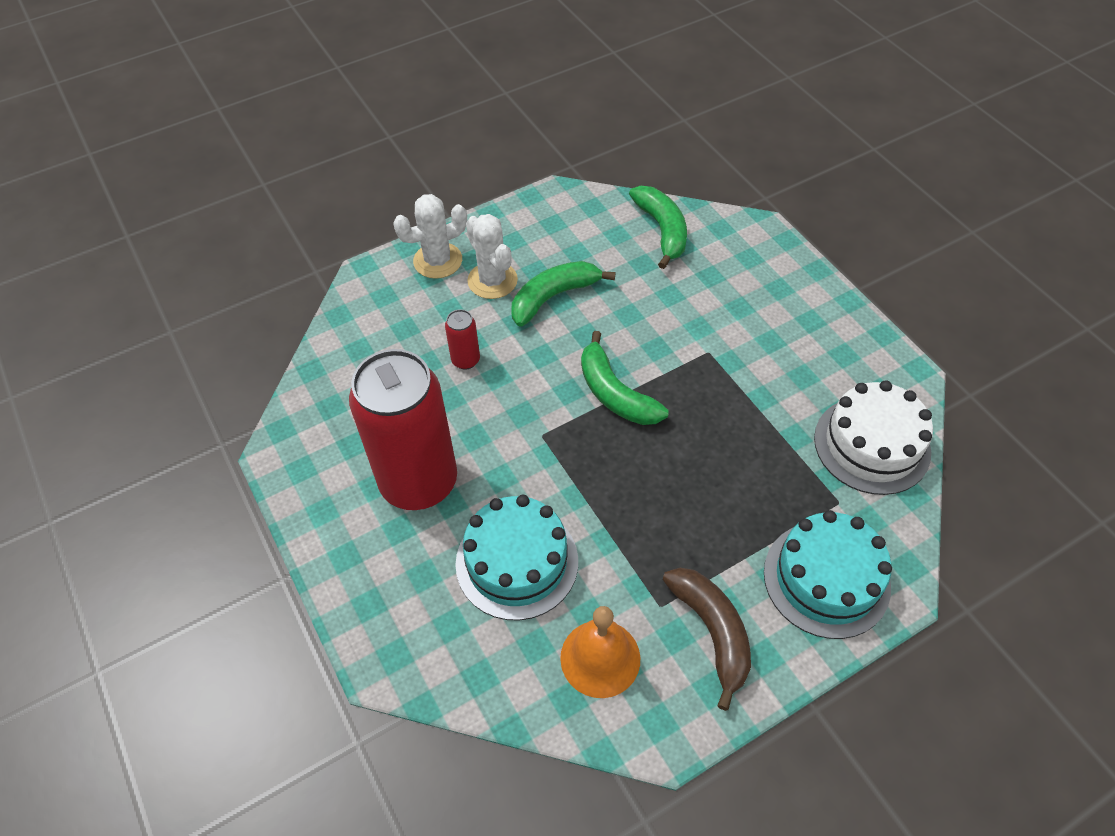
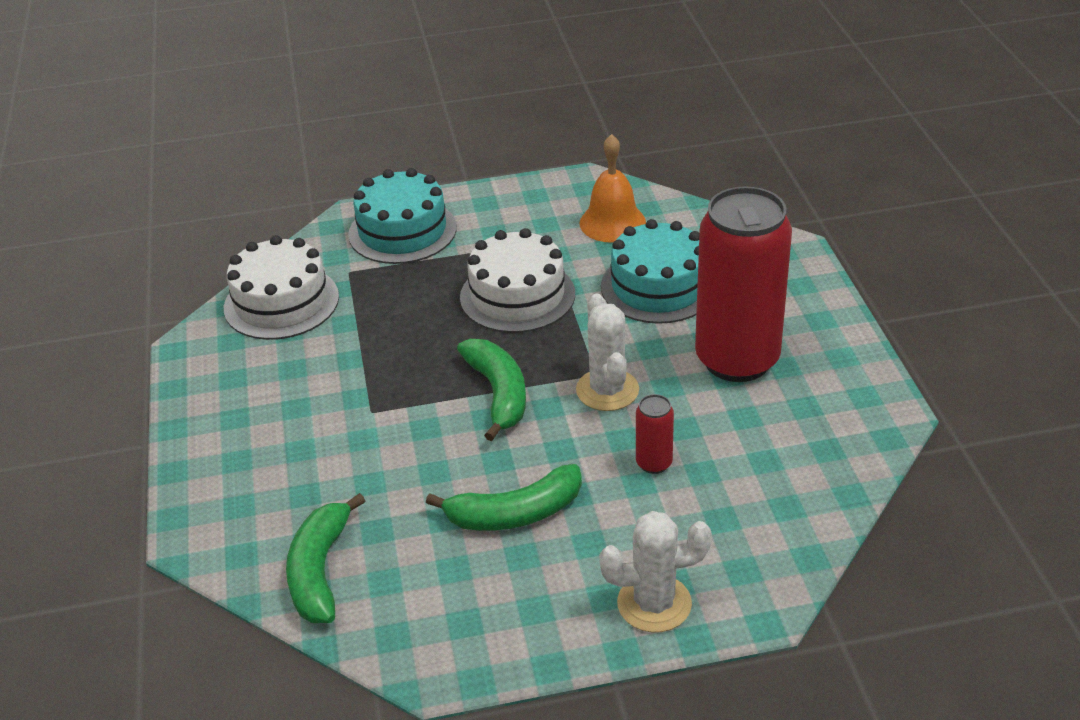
camera: 160 degrees left, 15 degrees down
(492, 280) = (586, 555): white cactus -> white cactus (607, 390)
(653, 512) = (517, 295): none -> white cake
(712, 632) = (515, 220): brown banana -> none

